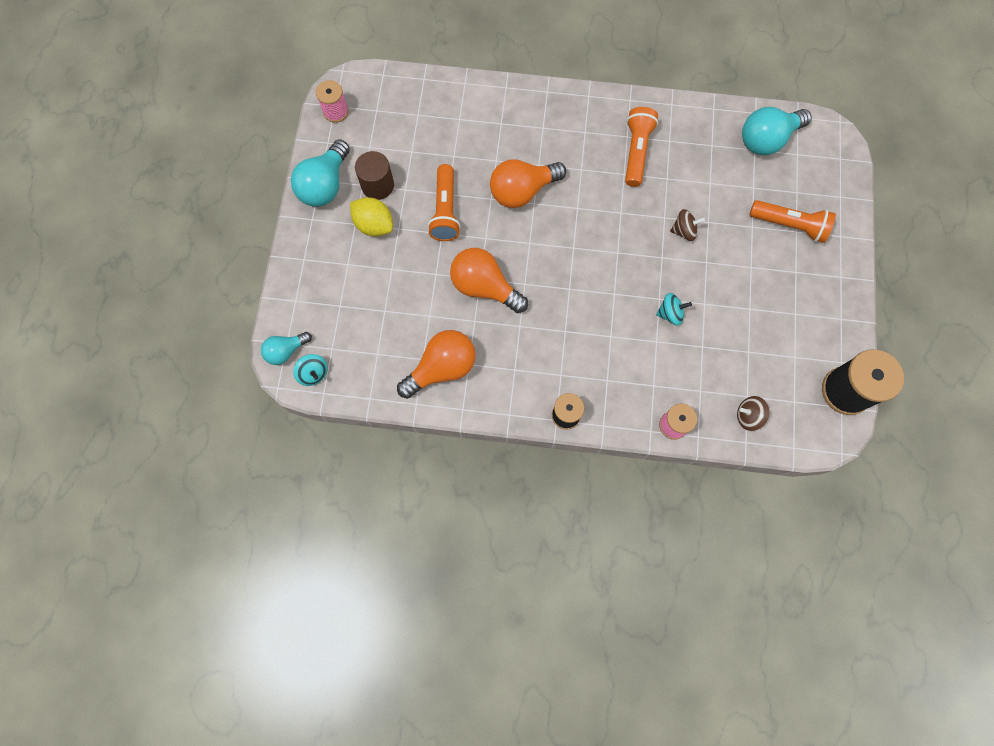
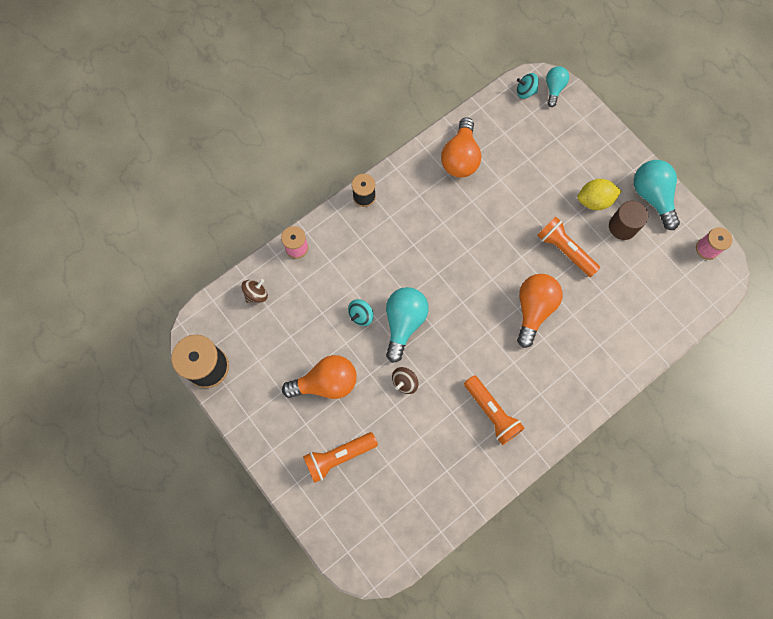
camera: 135 degrees right, 0 degrees up
(484, 287) = (488, 226): orange light bulb -> orange light bulb (326, 382)
(767, 139) = (413, 515): turquoise light bulb -> turquoise light bulb (404, 323)

